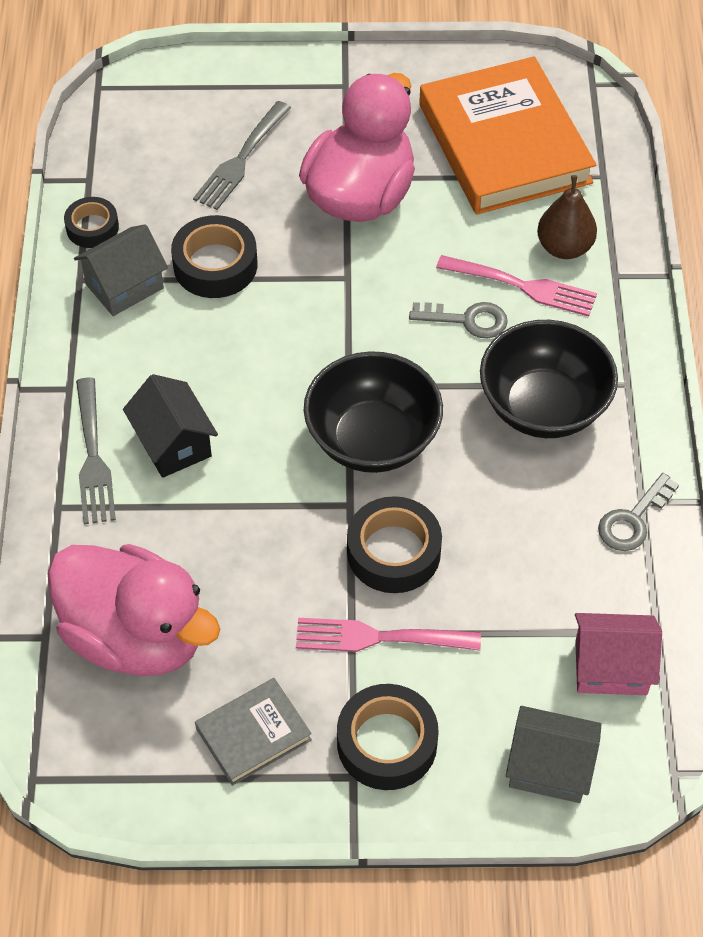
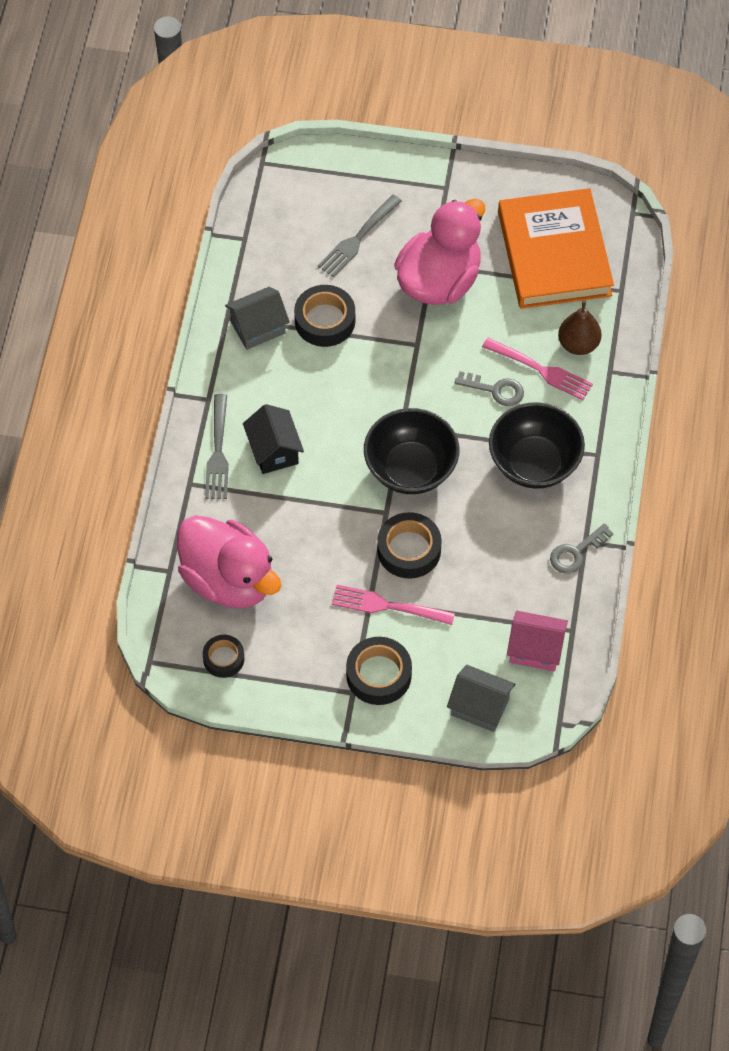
camera: 10 degrees right, 5 degrees up
(92, 227) = (241, 278): black tape -> black tape (223, 659)
(253, 734) = (294, 655): grey book -> none

